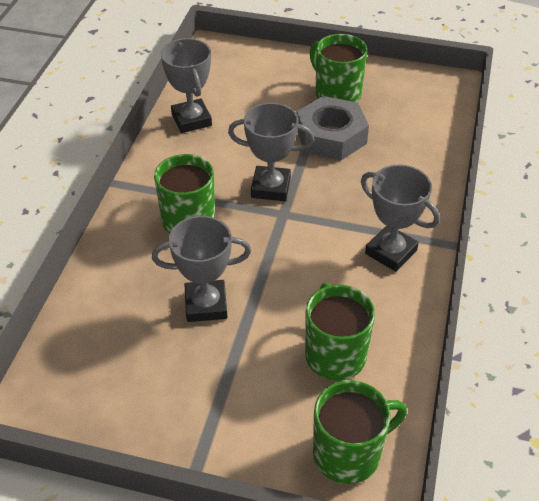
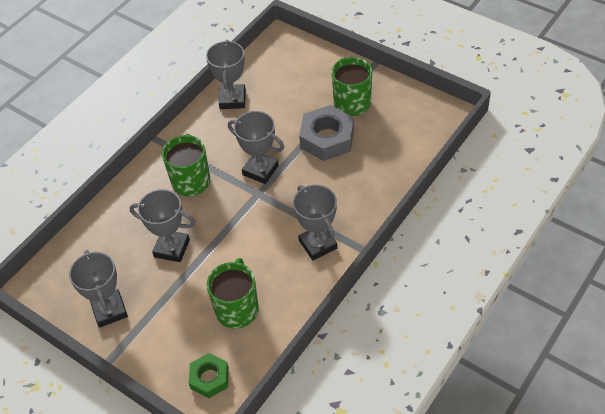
camera: 25 degrees right, 5 degrees up
(160, 407) = (109, 310): none -> grey trophy
(349, 453) = (209, 378): green mug -> green nut

